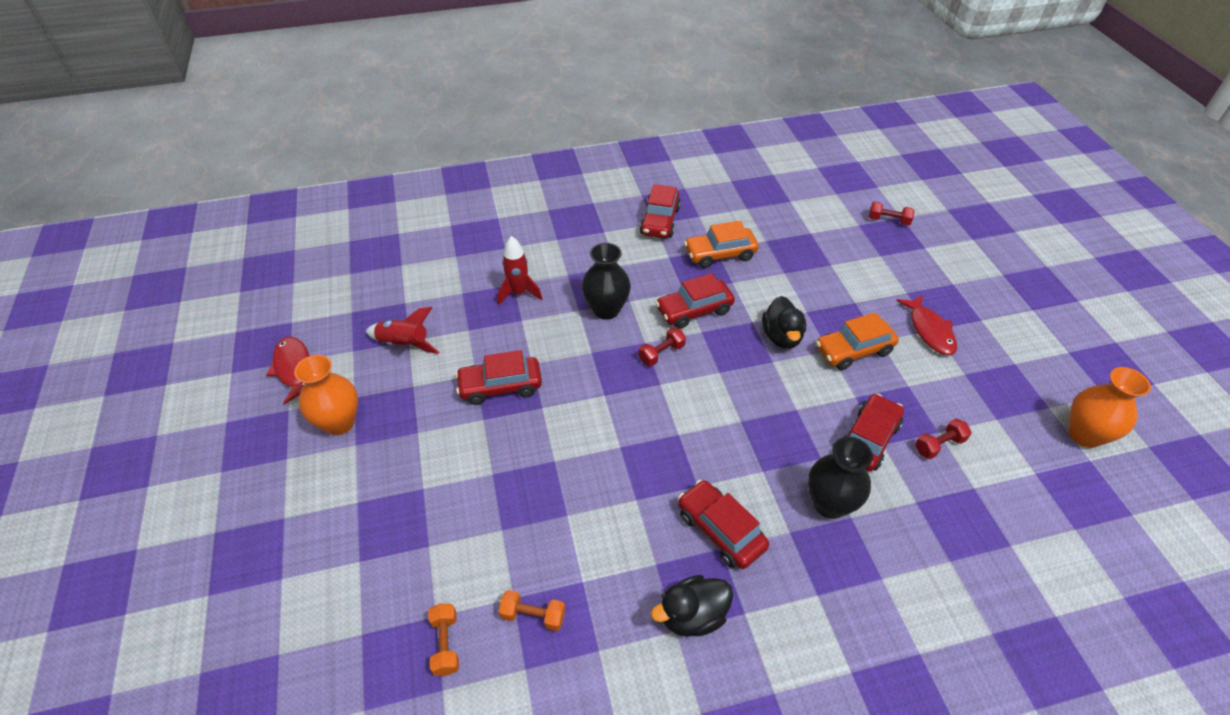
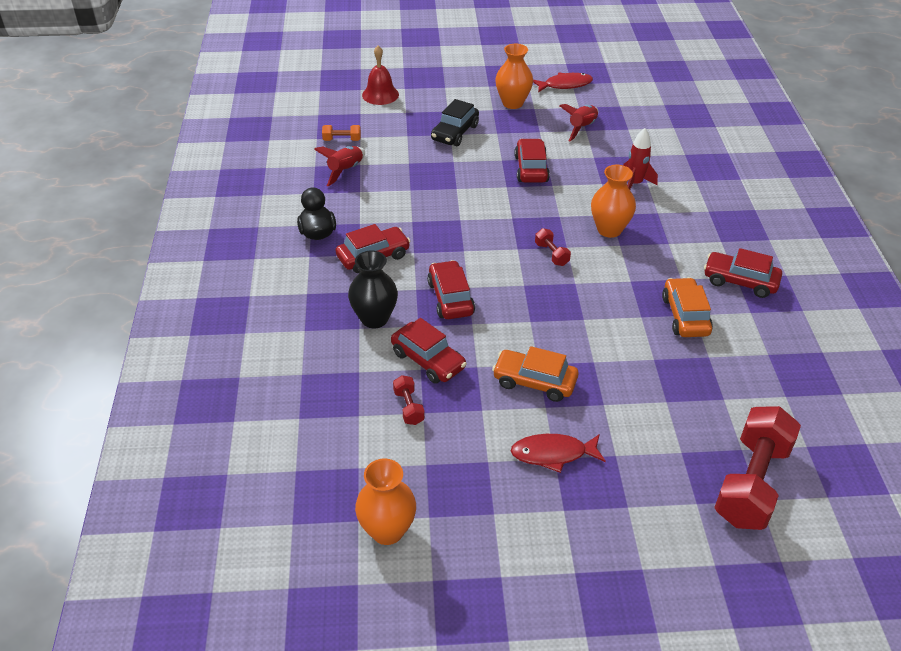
camera: 100 degrees right, 5 degrees down
(301, 614) = (380, 94): none -> red bell
(419, 482) = (455, 133): none -> black car
(533, 615) = (345, 171): orange dumbbell -> red rocket
(606, 310) = (609, 230): black vase -> orange vase
(694, 310) = (603, 283): red car -> red car (450, 298)
(781, 337) = (560, 334): black duck -> none
(853, 350) = (534, 382): orange car -> orange car turned 60 degrees counterclockwise
(888, 220) = (751, 483): red dumbbell -> red dumbbell, size x2.32

